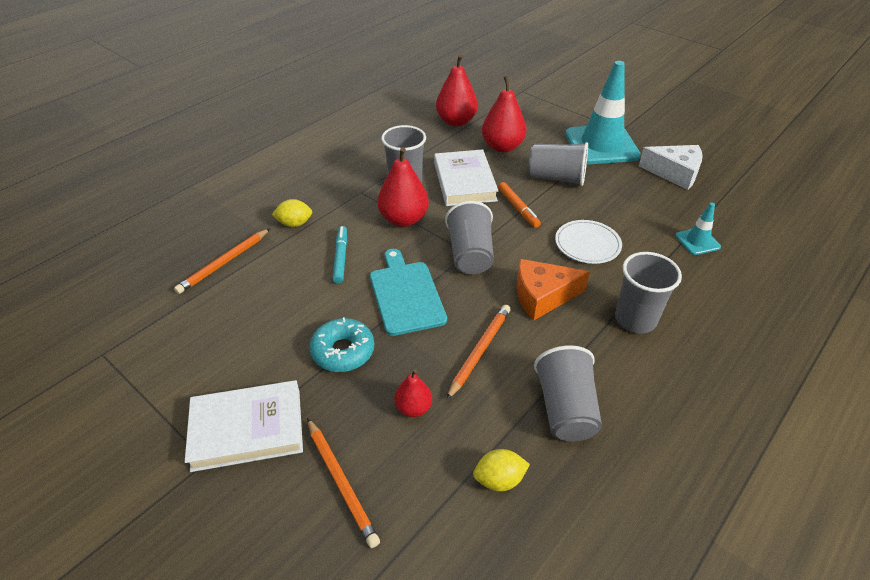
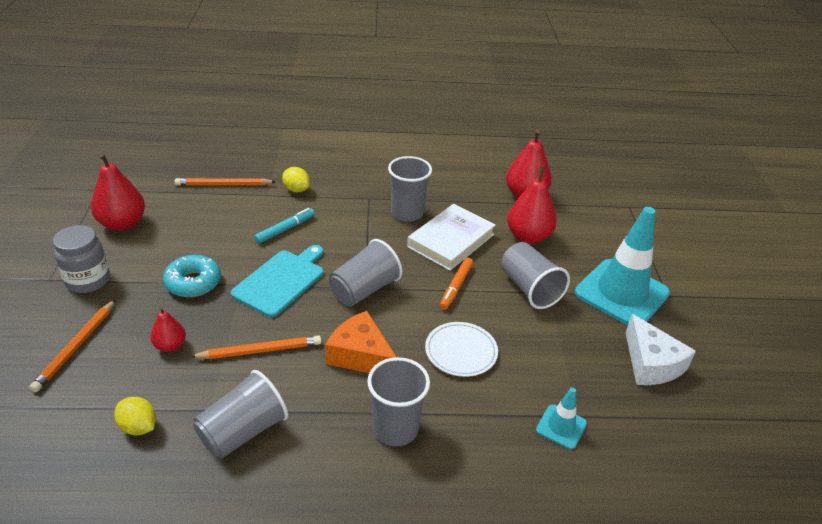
camera: 45 degrees right, 5 degrees down
(247, 429) = (88, 280): white book -> grey jar
(403, 219) = (363, 235): red pear -> red pear (122, 224)

